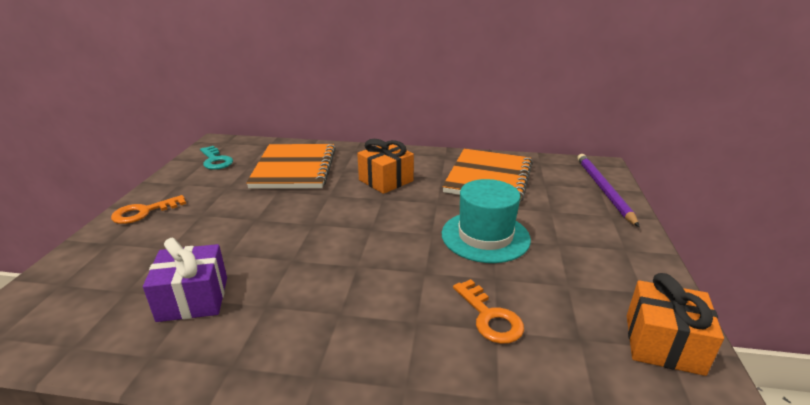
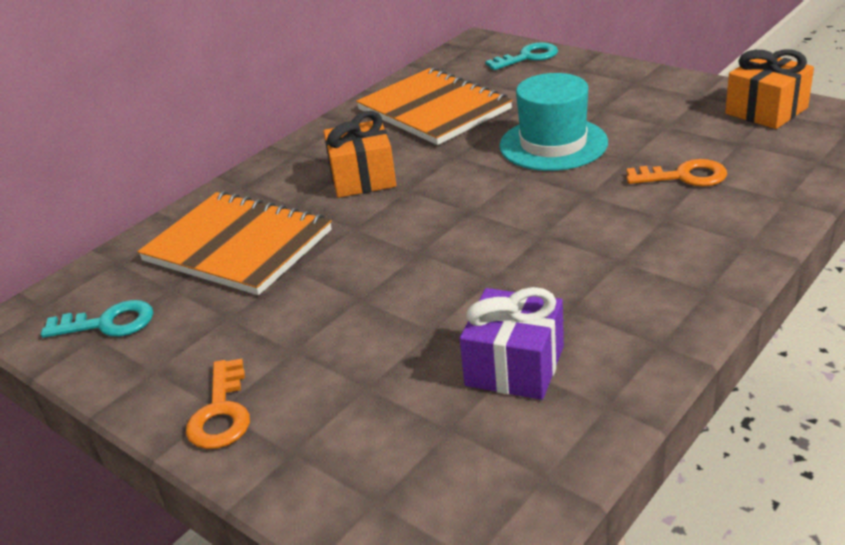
camera: 55 degrees left, 5 degrees up
(603, 190) = (528, 57): purple pencil -> turquoise key

